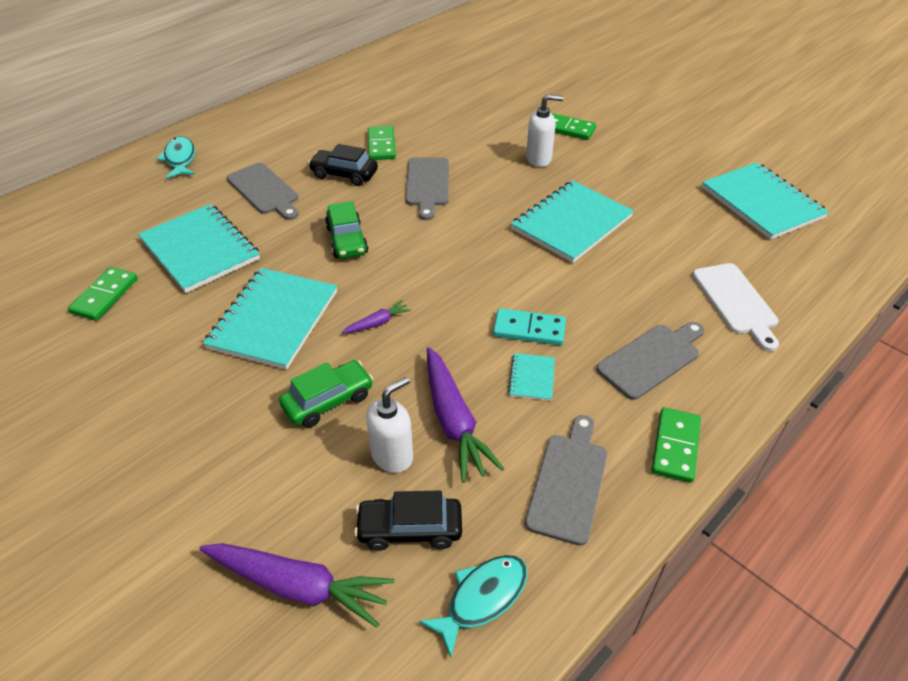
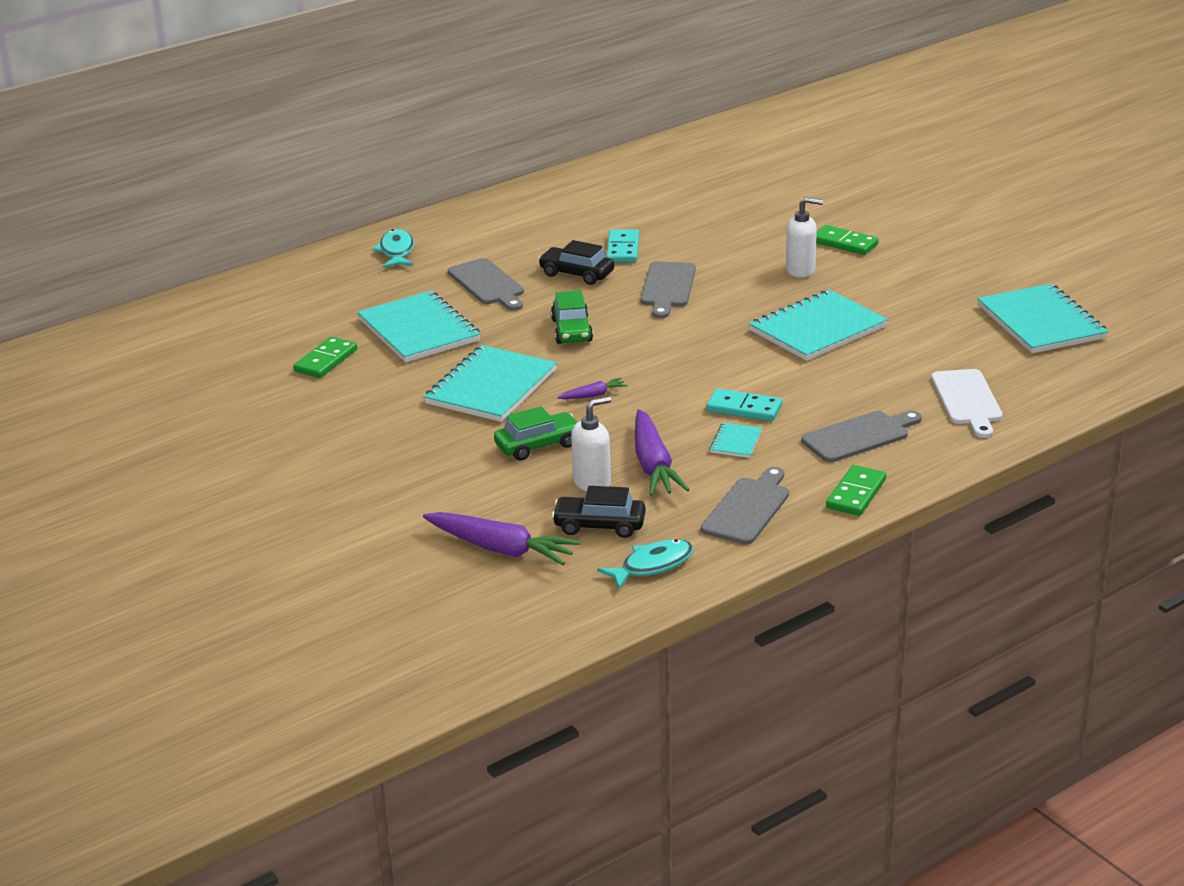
camera: 10 degrees right, 15 degrees down
(381, 145) = (622, 249): green domino -> turquoise domino

